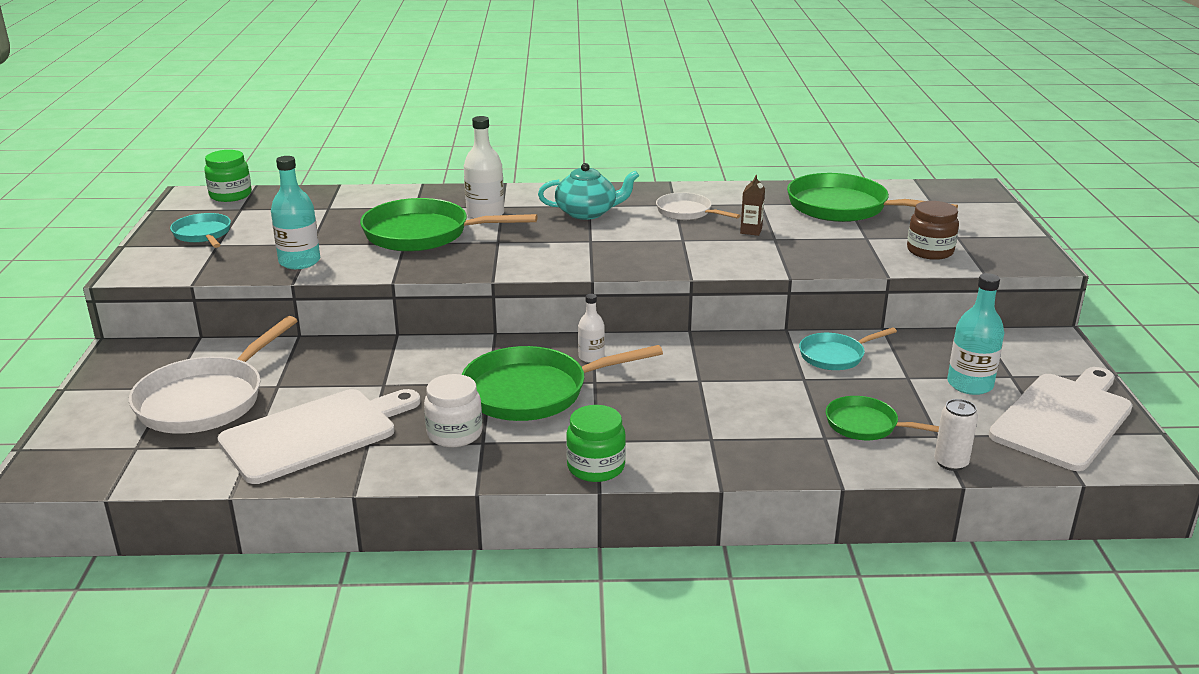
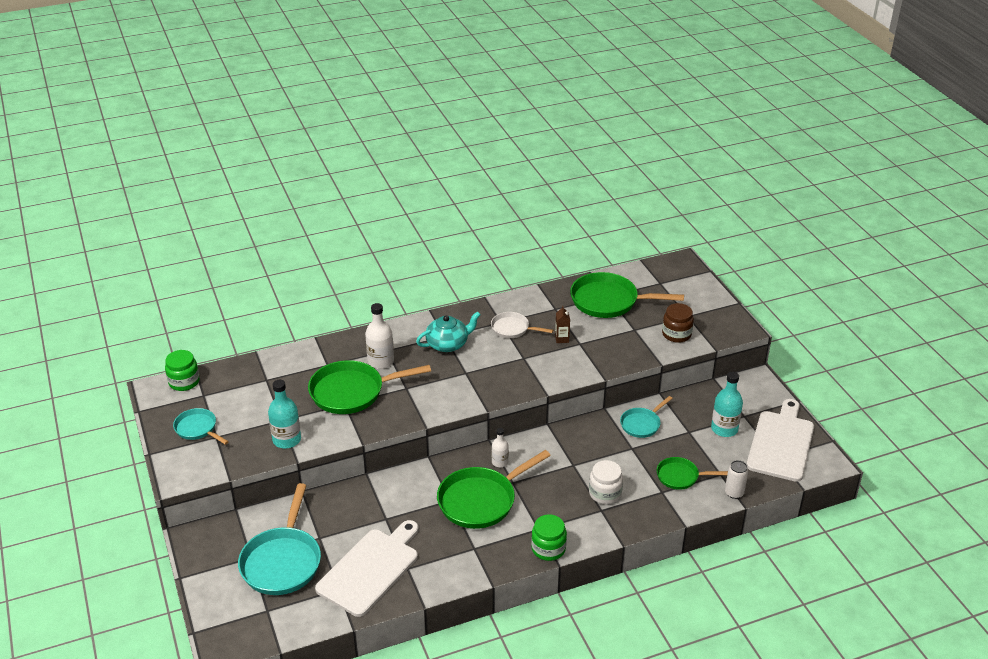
camera: 20 degrees left, 10 degrees up
(206, 400) = (282, 561): white pan -> turquoise pan
(454, 434) = (454, 546): white jar -> white jar (605, 493)

